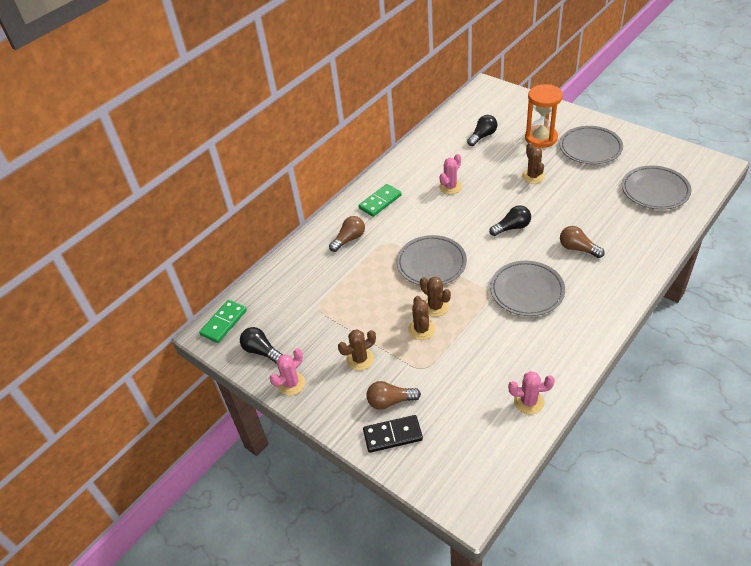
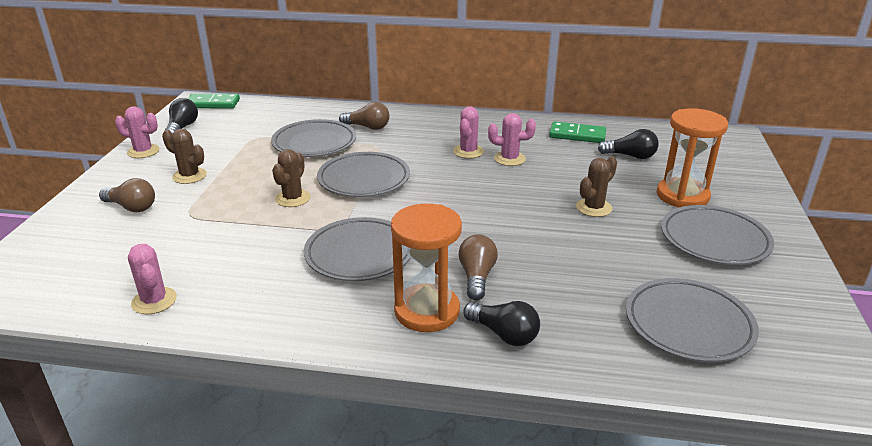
camera: 55 degrees right, 15 degrees down
(354, 275) = (314, 143): none -> grey plate
(380, 202) = (442, 127): green domino -> green domino (577, 135)
(390, 401) = (132, 207): brown light bulb -> brown light bulb turned 150 degrees clockwise
(392, 435) = (81, 221): black domino -> none
(421, 329) = (250, 199): brown cactus -> none
(426, 201) = (468, 151): none -> pink cactus
(512, 227) = (474, 216): black light bulb -> black light bulb (504, 334)
(600, 279) = (427, 311): none -> orange hourglass

